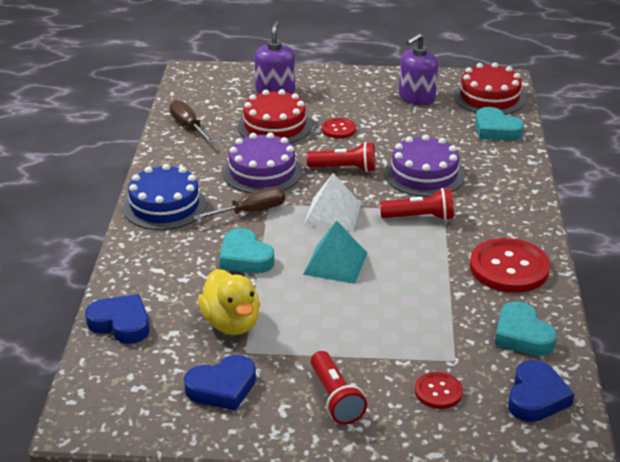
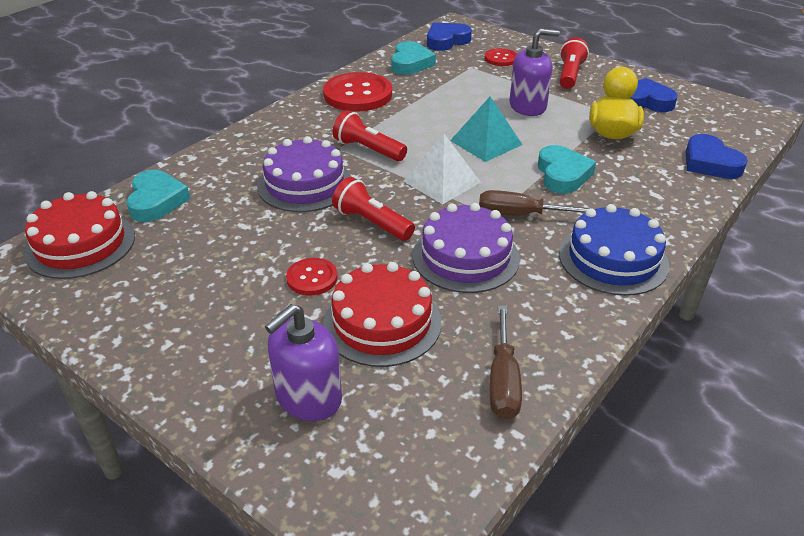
camera: 145 degrees left, 5 degrees up
(416, 97) = (152, 285): purple soap dispenser -> purple soap dispenser (528, 106)

